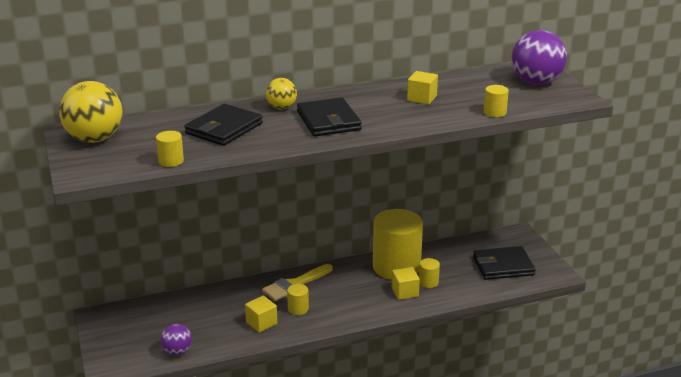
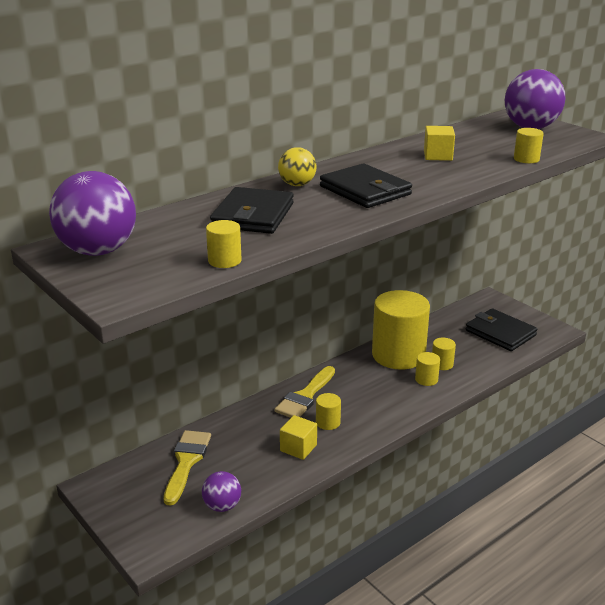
camera: 20 degrees left, 0 degrees up
(94, 139) = (98, 251): yellow ball -> purple ball
(172, 314) = (186, 462): none -> yellow brush
(405, 292) = (426, 379): yellow cube -> yellow cylinder
(503, 266) = (500, 333): black wallet -> black wallet turned 75 degrees clockwise

